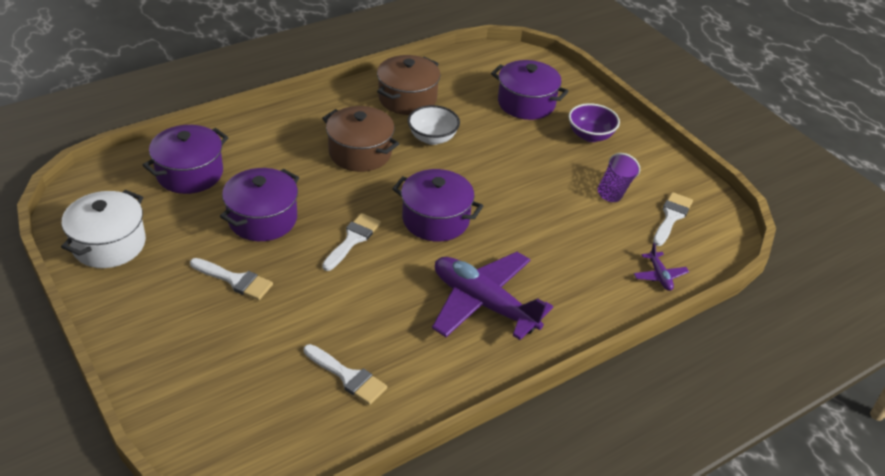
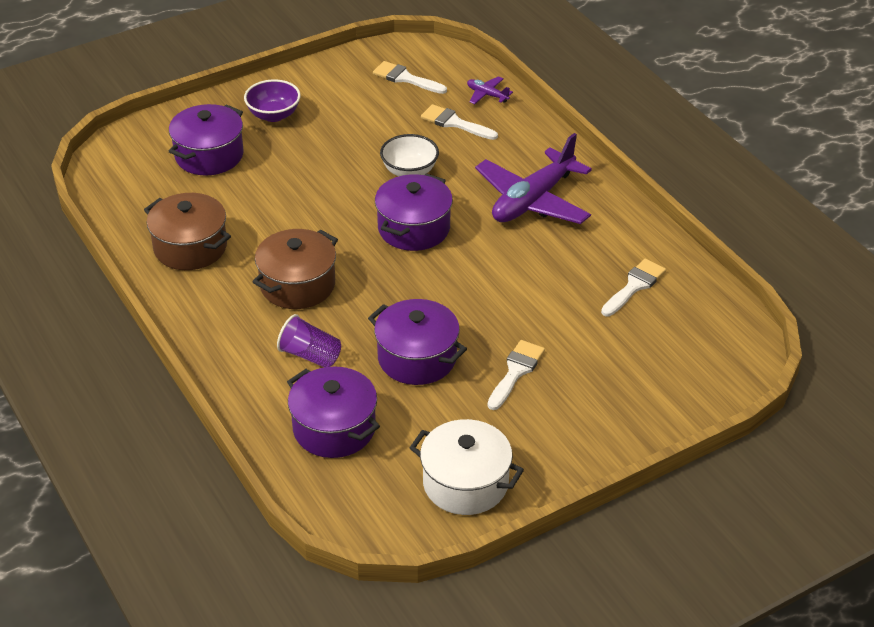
camera: 85 degrees left, 0 degrees up
(353, 239) = (447, 287): white brush -> white brush (454, 123)
(432, 138) = (272, 228): white bowl -> white bowl (409, 171)
(614, 189) = (364, 108): purple cup -> purple cup (310, 355)
(659, 276) = (487, 95): purple plane -> purple plane turned 135 degrees counterclockwise

